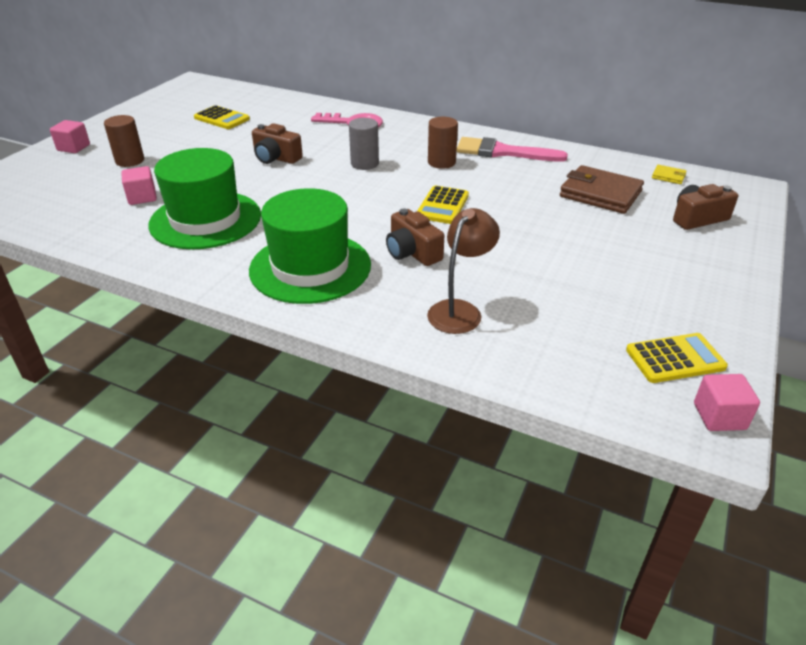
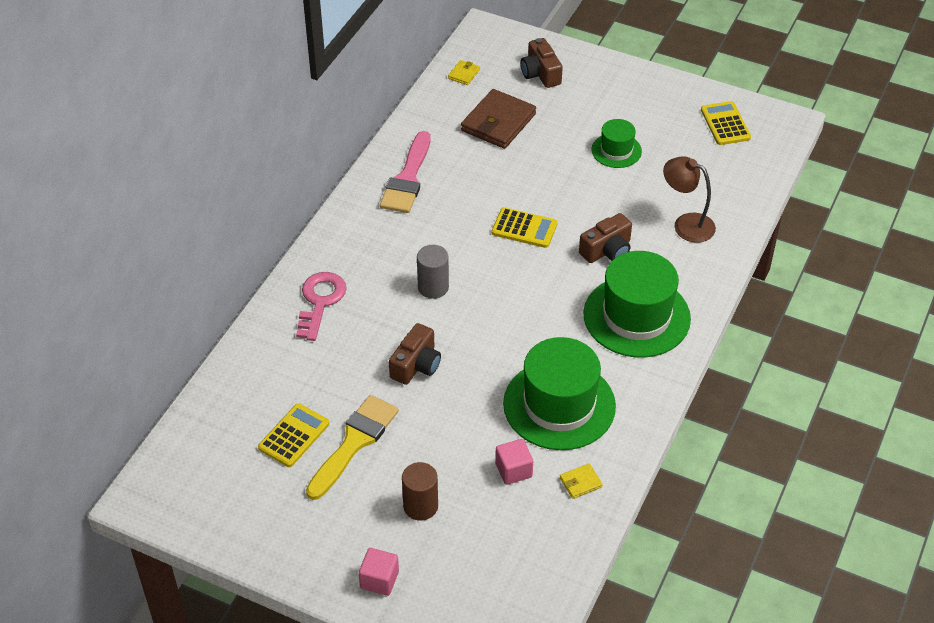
camera: 90 degrees left, 10 degrees up
(109, 228) = (580, 482): none -> yellow wallet
(205, 137) = (354, 442): none -> yellow brush
(441, 162) = (431, 226): brown cylinder -> none
(582, 264) = (616, 150): none -> green hat
(719, 416) = (775, 117): pink cube -> none

